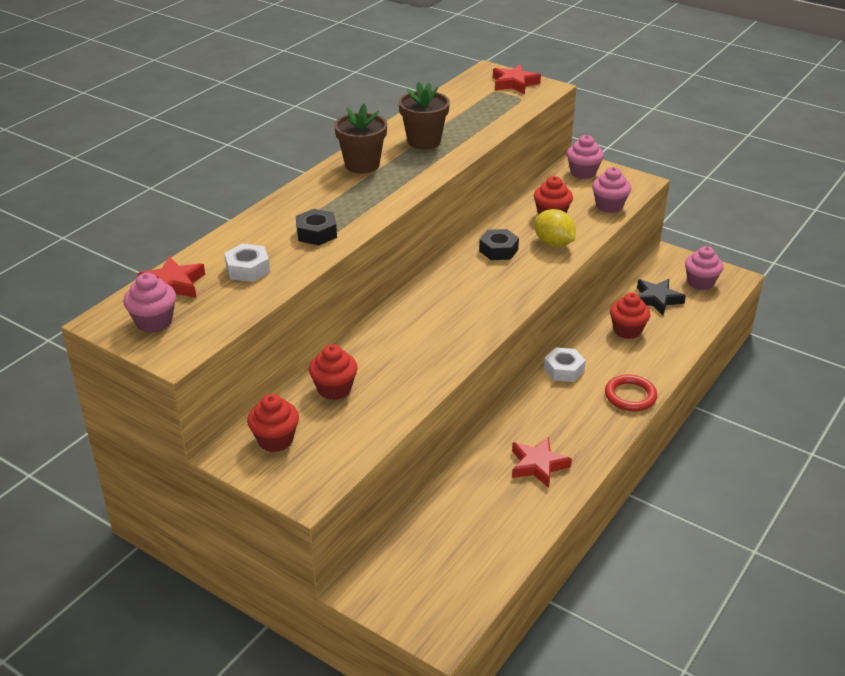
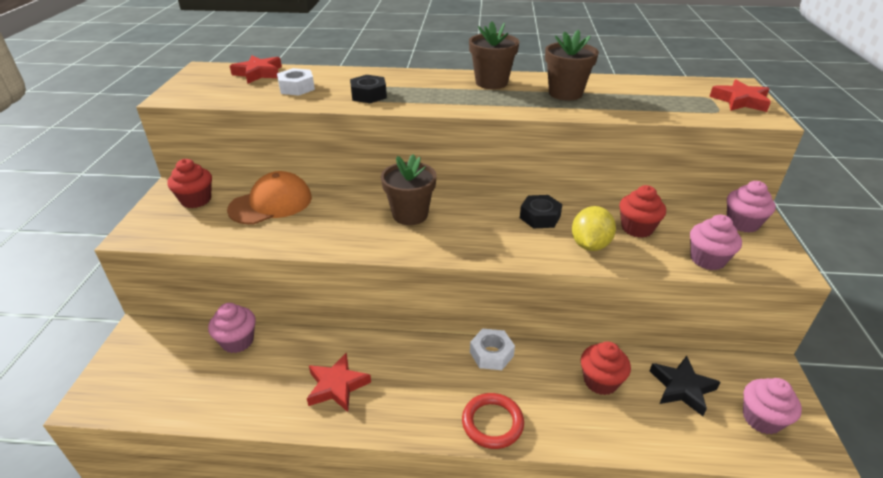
camera: 60 degrees right, 0 degrees up
(154, 322) = (208, 81): pink cupcake -> pink cupcake (237, 341)
(334, 389) = (271, 203): red cupcake -> orange cap
(434, 312) = (410, 214): none -> brown flower pot

